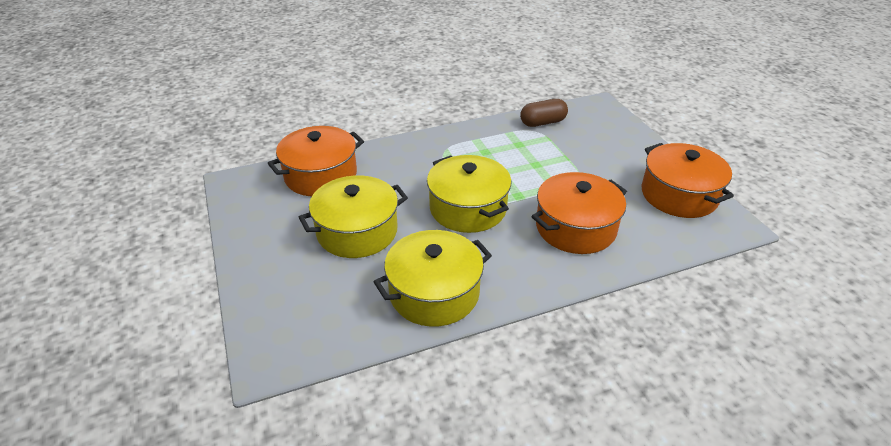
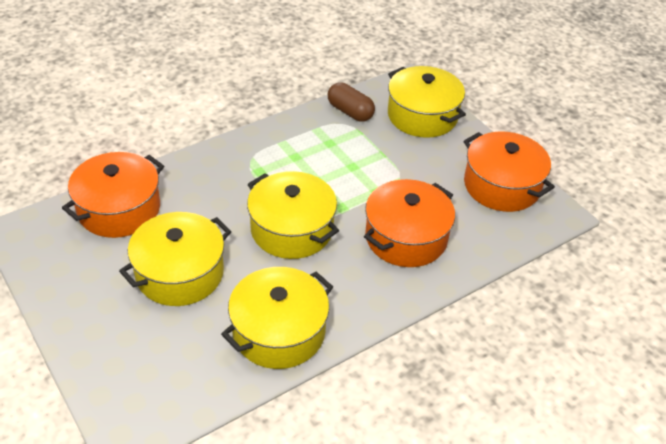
camera: 15 degrees left, 5 degrees up
(542, 122) = (350, 112): brown capsule -> brown capsule turned 75 degrees clockwise
(609, 131) = (422, 116): none -> yellow pot

